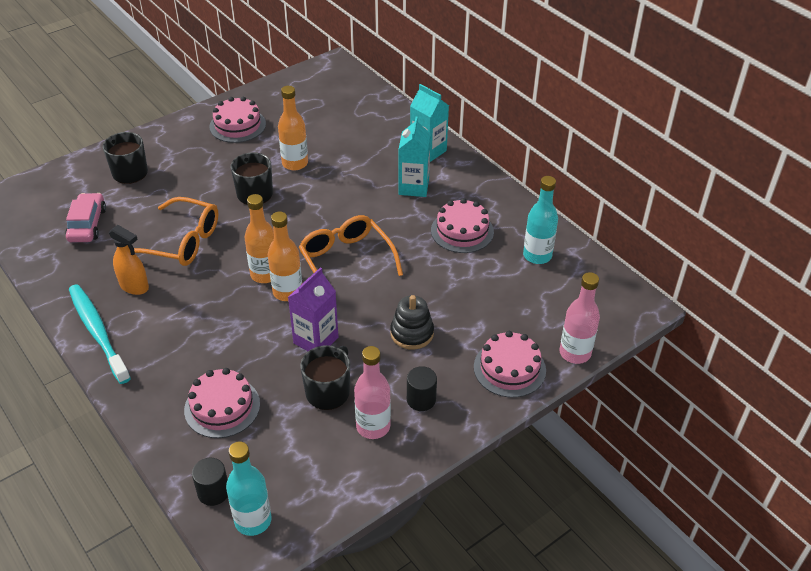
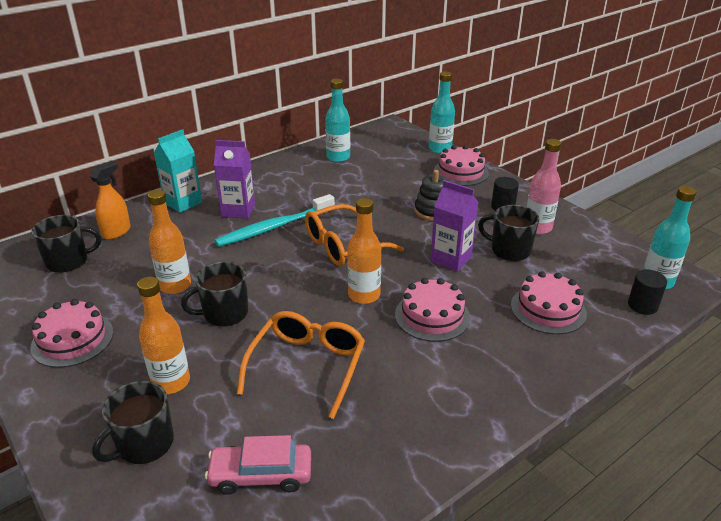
camera: 90 degrees left, 10 degrees down
(98, 332) = (472, 422): turquoise toothbrush -> turquoise toothbrush (274, 227)
(134, 286) = (389, 400): orange spray bottle -> orange spray bottle (116, 232)
(287, 292) = (389, 279): orange bottle -> orange bottle (171, 382)
(335, 104) = (68, 261): none -> black mug
(413, 187) = (238, 210): turquoise carton -> purple carton
(462, 231) = (305, 187): pink cake -> pink cake (432, 316)
(575, 353) = (440, 149): pink bottle -> turquoise bottle

